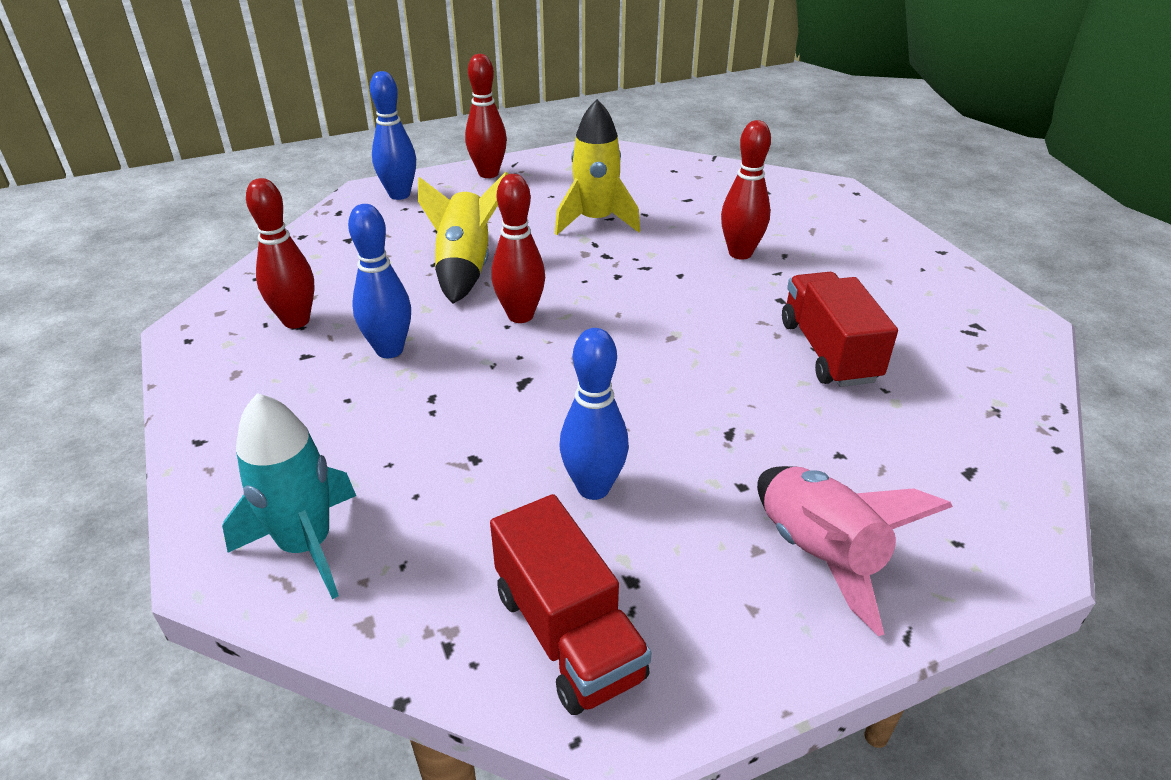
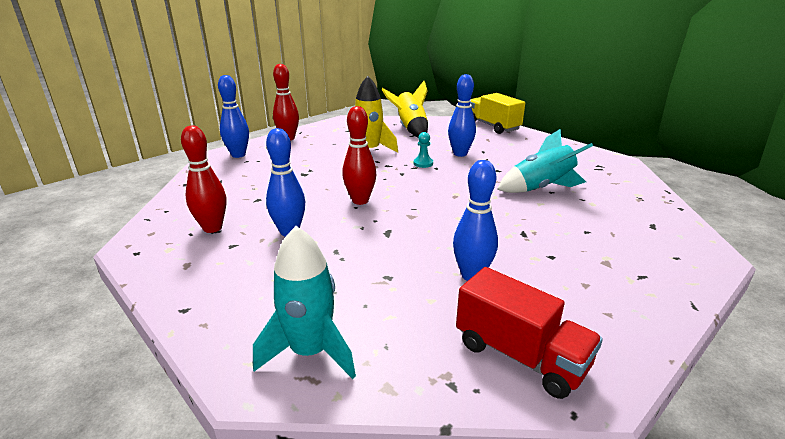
camera: 20 degrees left, 10 degrees down
(465, 267) = (307, 183): yellow rocket -> yellow rocket (410, 128)
(664, 262) = (423, 163): none -> turquoise pawn
(740, 253) = (460, 154): red bowling pin -> blue bowling pin
(819, 554) = (618, 279): pink rocket -> none
(828, 351) = (541, 188): red truck -> turquoise rocket
(843, 202) = (493, 126): none -> yellow truck

